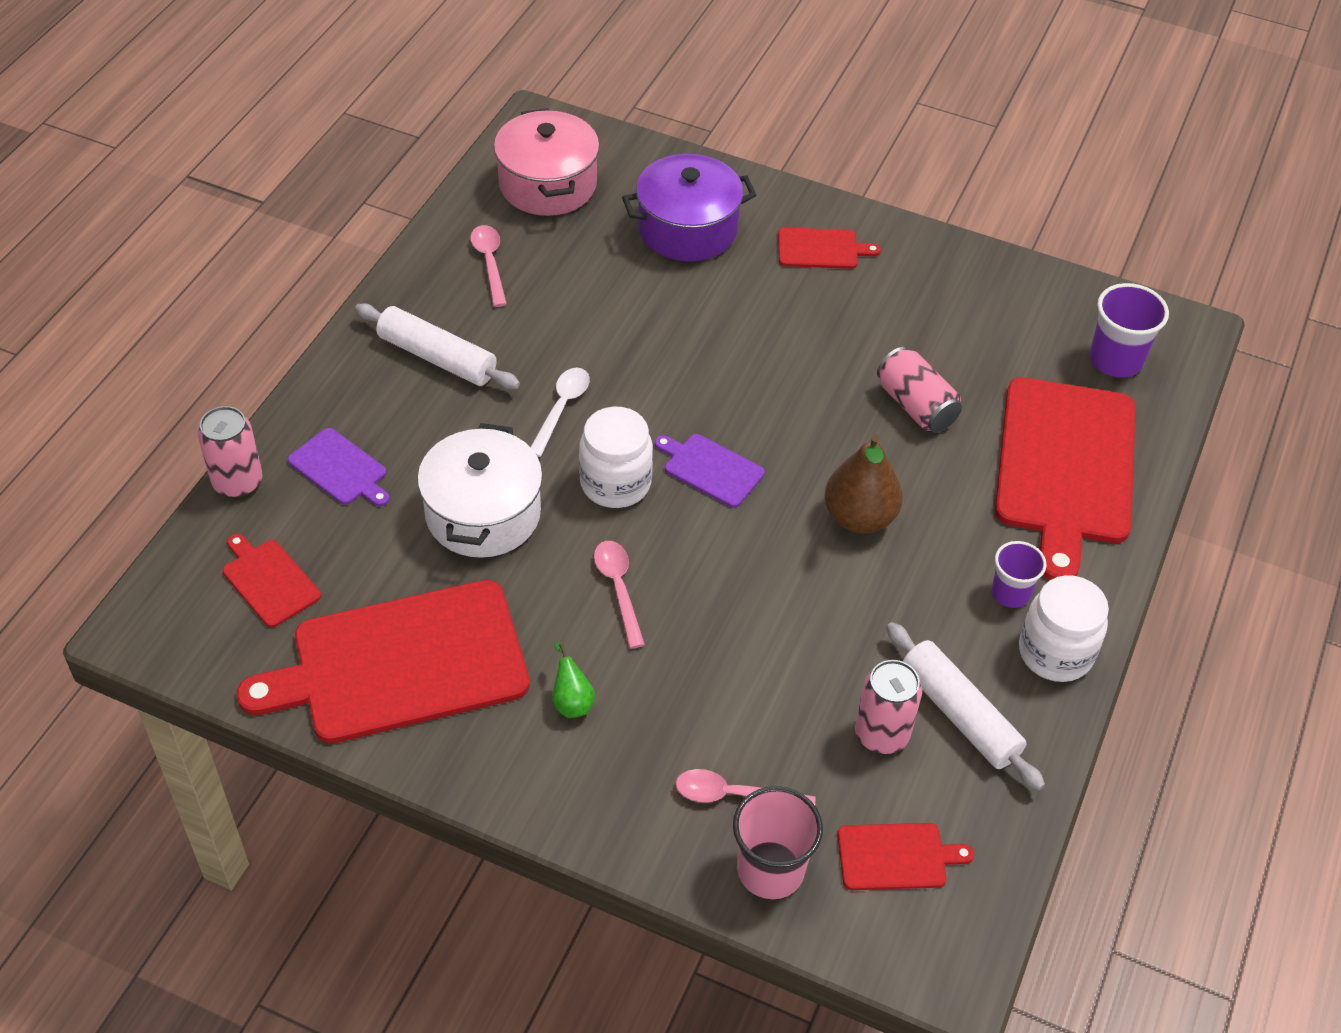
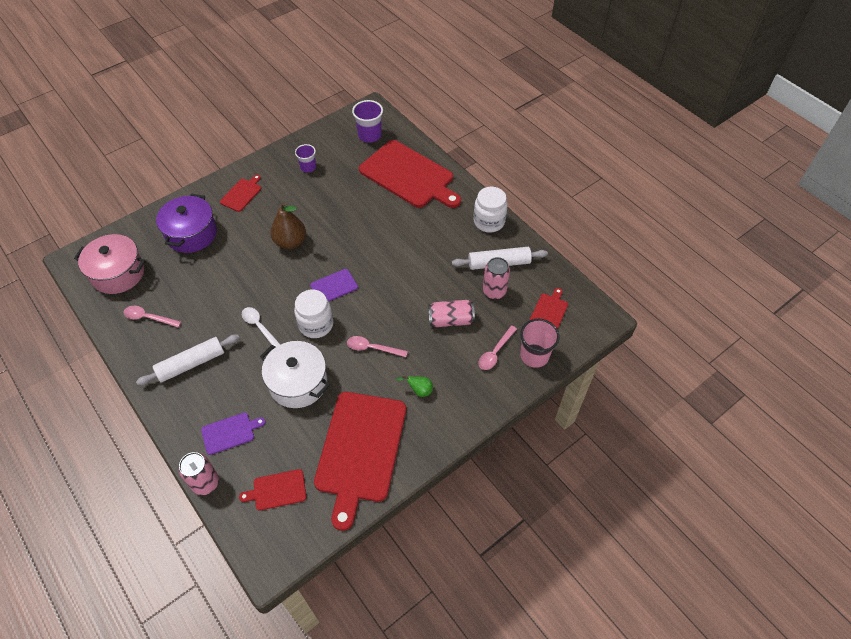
camera: 60 degrees left, 5 degrees up
(859, 517) = (390, 249): brown pear -> brown pear (290, 242)
(916, 406) = (348, 204): pink can -> pink can (451, 320)
(1010, 593) = (455, 221): purple cup -> purple cup (308, 167)

